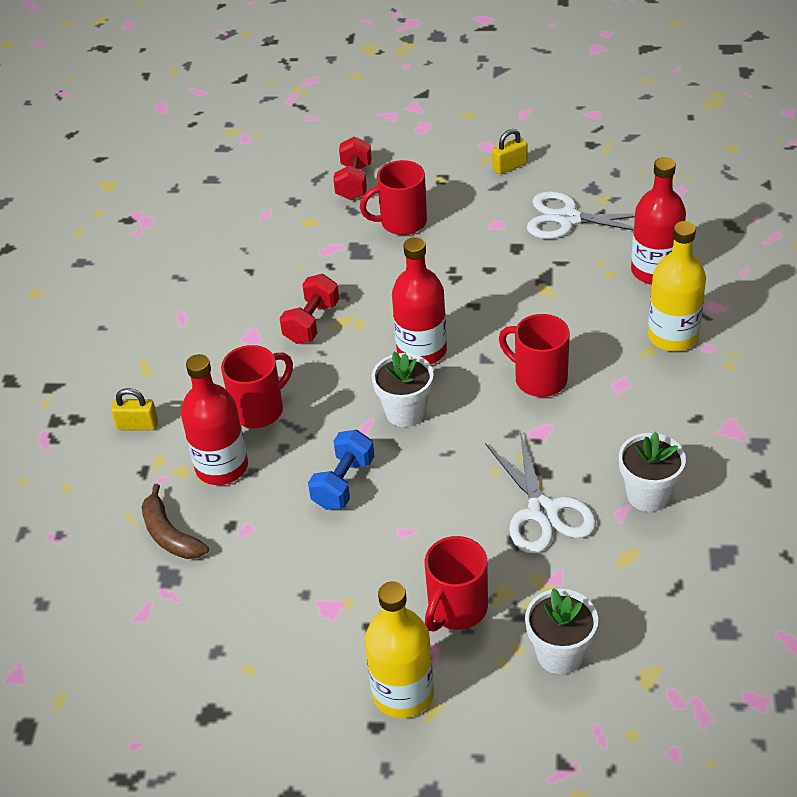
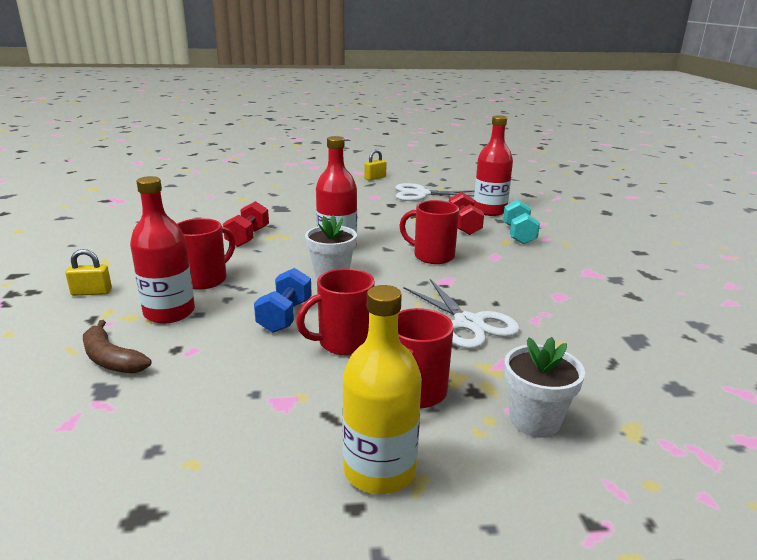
camera: 15 degrees left, 20 degrees down
(354, 182) = (272, 184): red dumbbell -> red dumbbell (464, 226)
(402, 222) = (308, 197): red mug -> red mug (343, 343)
(648, 495) = (550, 309): white flower pot -> none
(673, 336) = (518, 235): yellow bottle -> turquoise dumbbell

